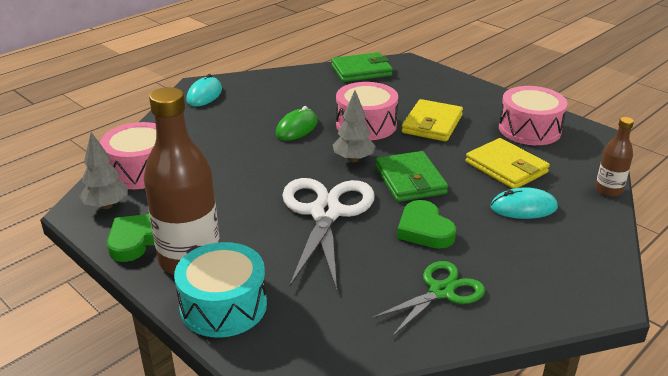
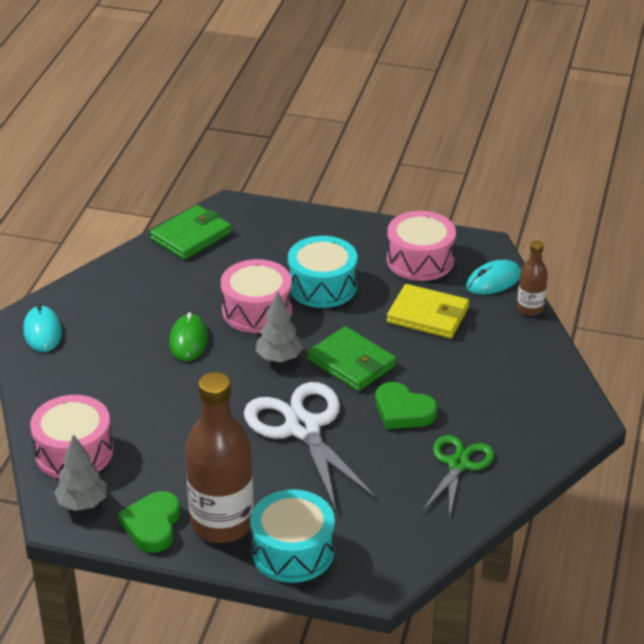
camera: 30 degrees left, 5 degrees up
(432, 124) = (322, 286): yellow wallet -> turquoise drum
(523, 207) = (470, 355): turquoise mouse -> turquoise mouse (493, 280)

